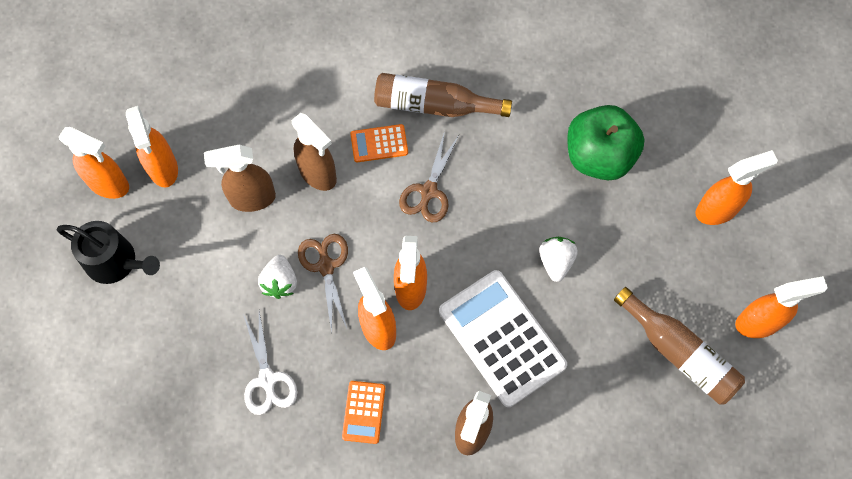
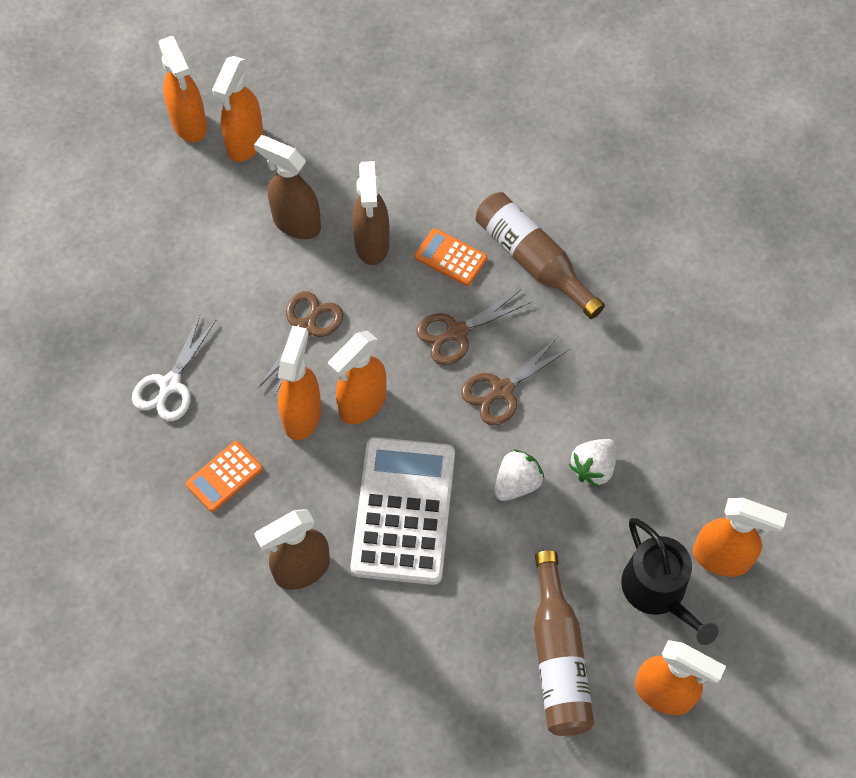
camera: 40 degrees right, 5 degrees down
(116, 262) = (137, 192): black watering can -> black watering can (658, 591)
(280, 282) = (254, 312): white strawberry -> white strawberry (593, 468)
(492, 207) = (502, 390): none -> brown scissors
(599, 156) = (648, 421): green apple -> none

